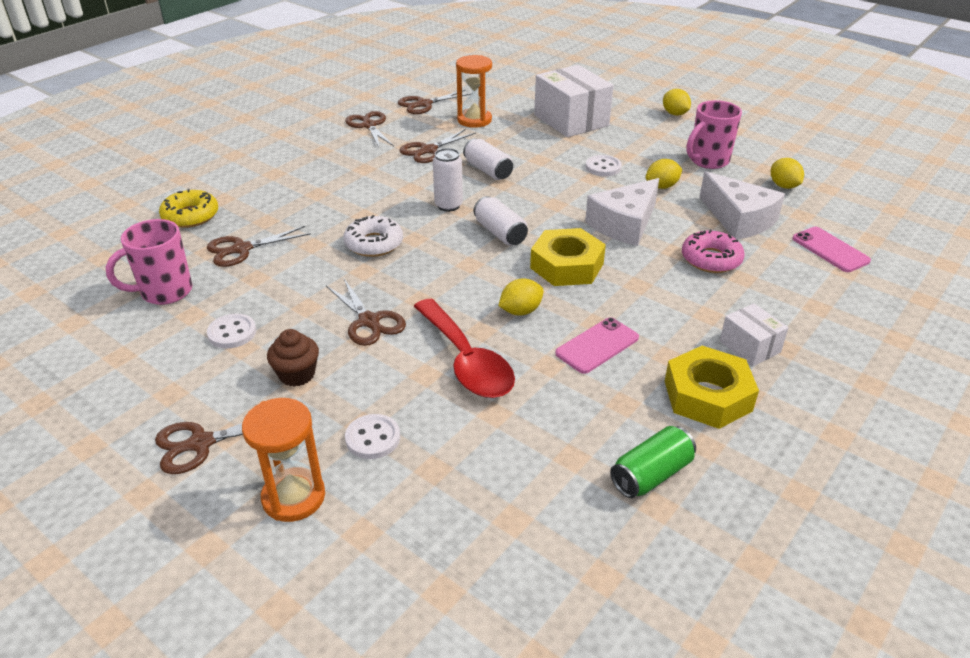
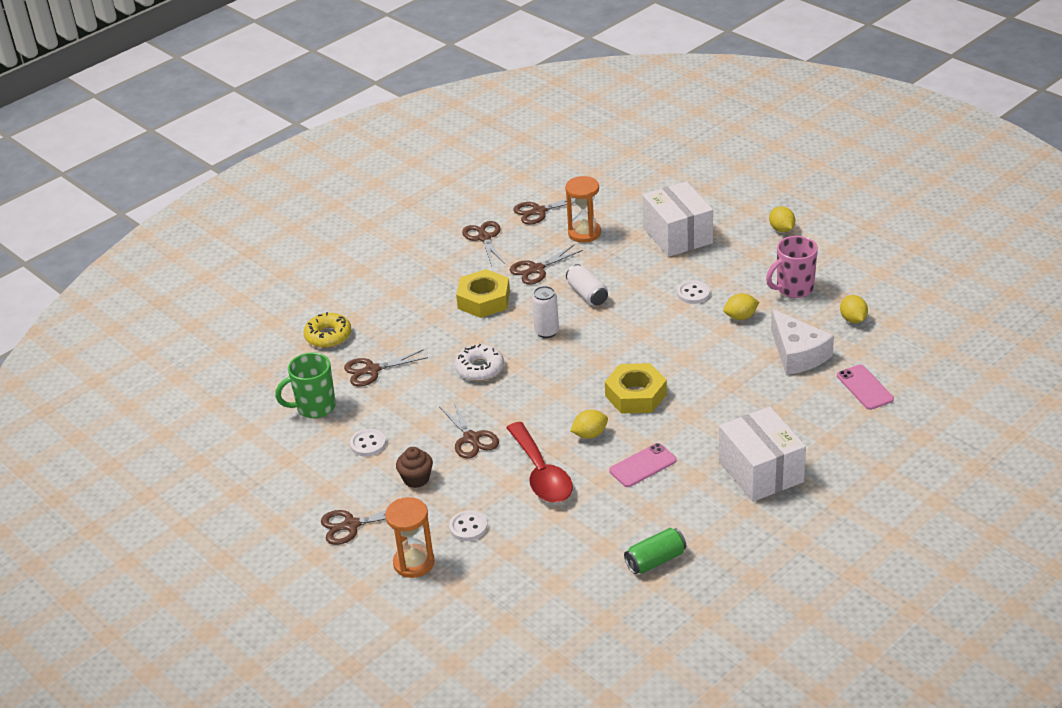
camera: 10 degrees right, 0 degrees up
(165, 292) = (314, 407): pink mug -> green mug
(500, 233) = (586, 361): white can -> none
(624, 224) = (695, 356): white cheese -> none
(707, 395) = (714, 508): yellow nut -> yellow nut (484, 300)
(711, 259) = (758, 393): pink donut -> none
(749, 347) = (760, 471): white box -> white box, size x1.92

